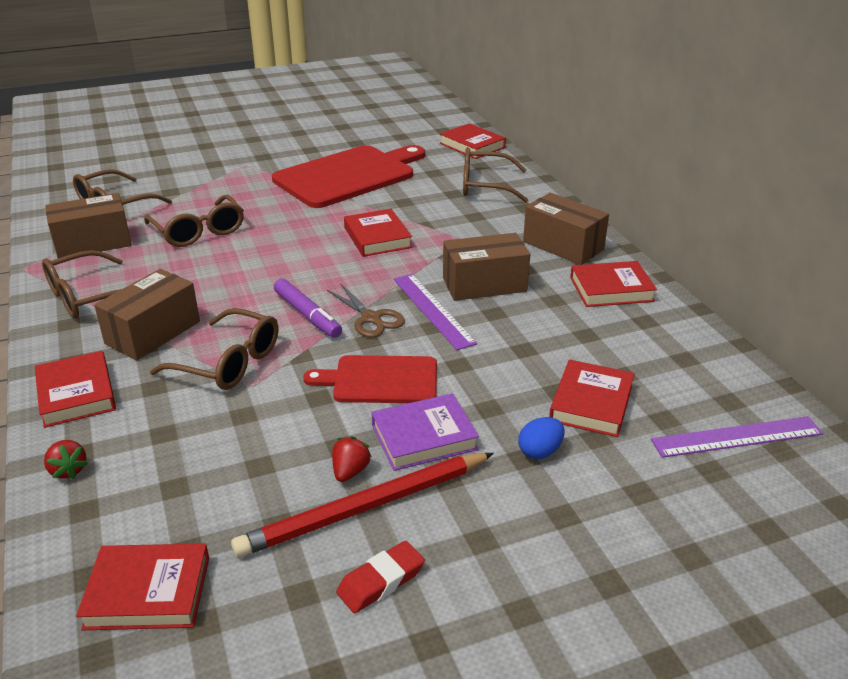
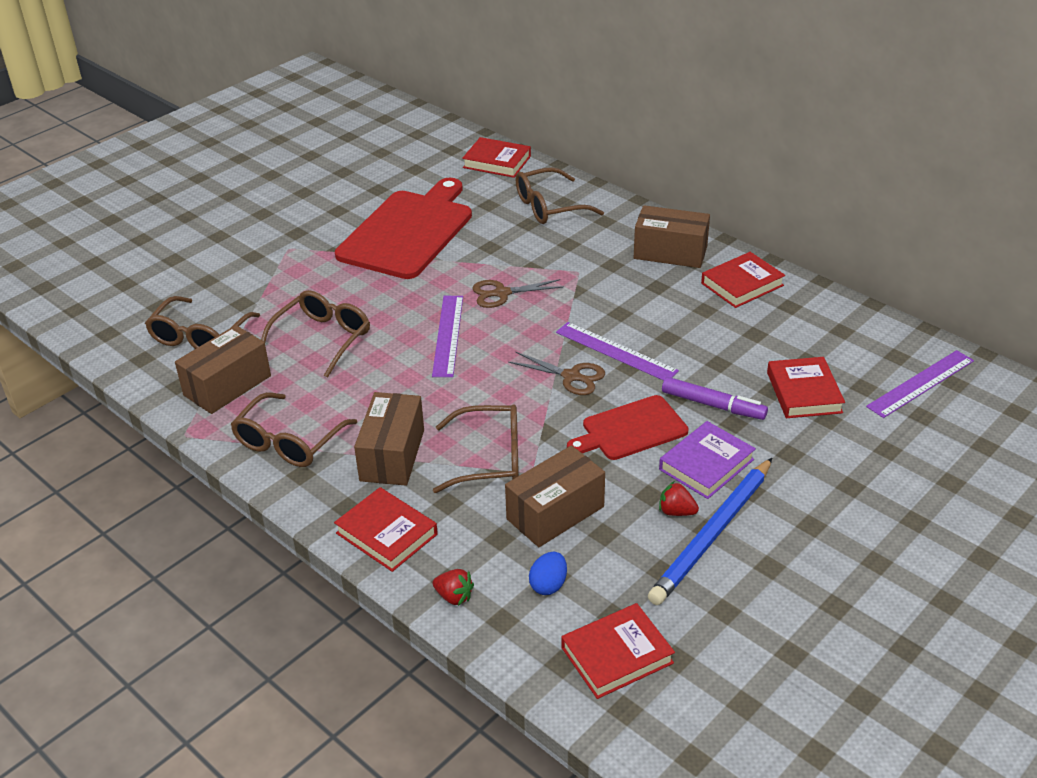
camera: 25 degrees left, 5 degrees up
(198, 231) = (322, 339): brown glasses -> brown glasses turned 90 degrees counterclockwise
(299, 256) = (448, 335): none -> purple ruler
(307, 314) = (513, 391): purple marker -> purple marker (712, 405)
(350, 471) = (676, 512): red strawberry -> red strawberry turned 60 degrees counterclockwise
(365, 508) = (713, 534): red pencil -> blue pencil
(377, 237) = (501, 293): red book -> brown scissors
(381, 581) = (770, 580): red eraser -> none
(484, 285) = (637, 313): brown box -> brown box (555, 513)
(540, 451) = (798, 444): blue egg -> blue egg (548, 585)

